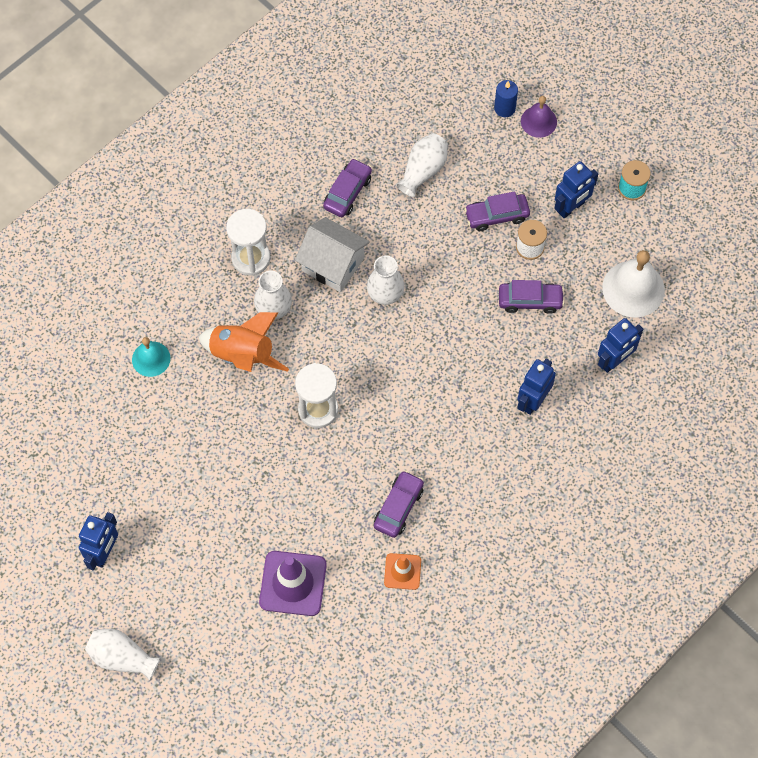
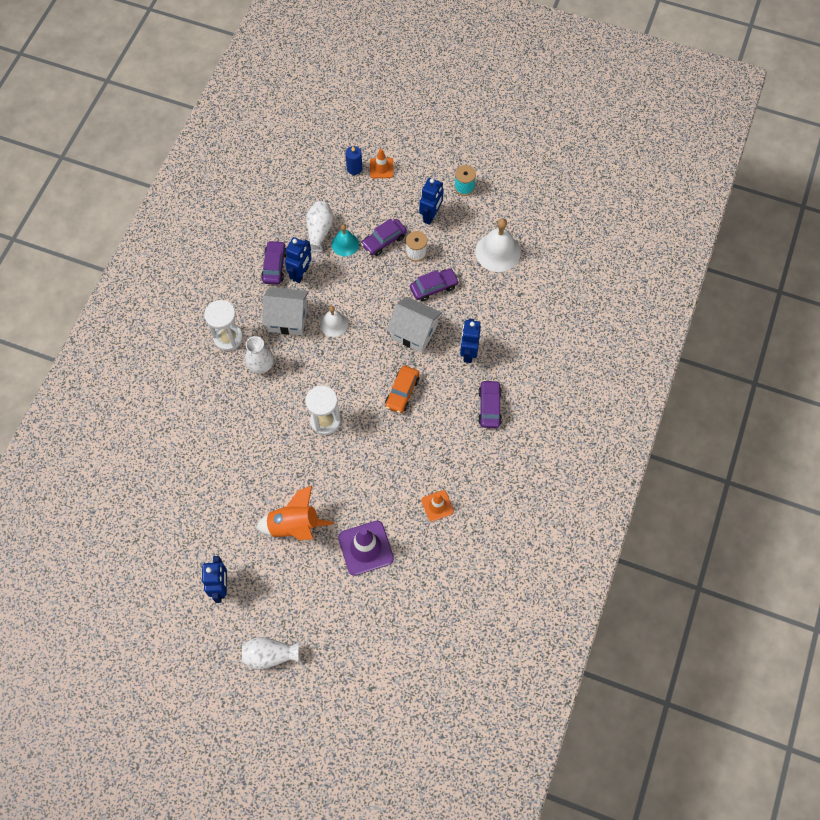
camera: 25 degrees left, 0 degrees up
(151, 359) = (190, 436): turquoise bell -> turquoise bell (345, 244)
(242, 355) = (254, 406): orange rocket -> orange rocket (294, 526)
(385, 294) = (334, 324): white vase -> white bell
(398, 507) = (413, 463): purple car -> purple car (489, 407)
(427, 414) = (402, 392): none -> orange car
(478, 346) = (414, 332): none -> white house
(538, 121) = (381, 168): purple bell -> orange traffic cone
(614, 361) = (509, 304): blue robot -> blue robot (301, 273)

